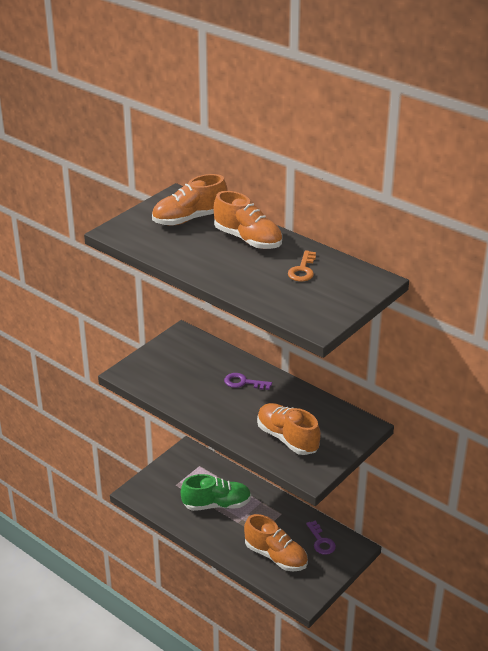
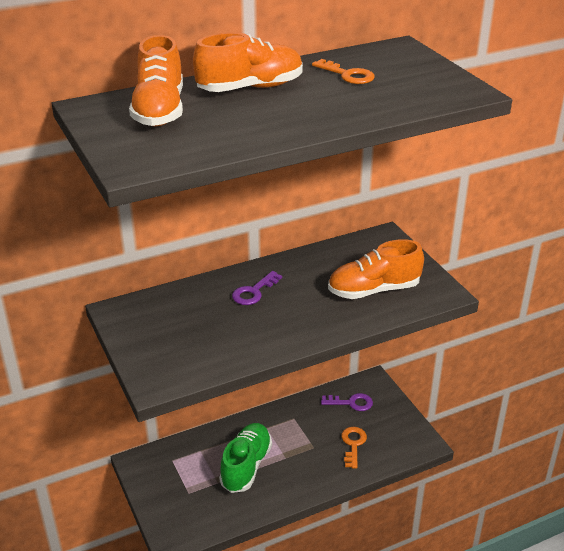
camera: 65 degrees left, 0 degrees up
(276, 556) = (353, 444): orange shoe -> orange key

